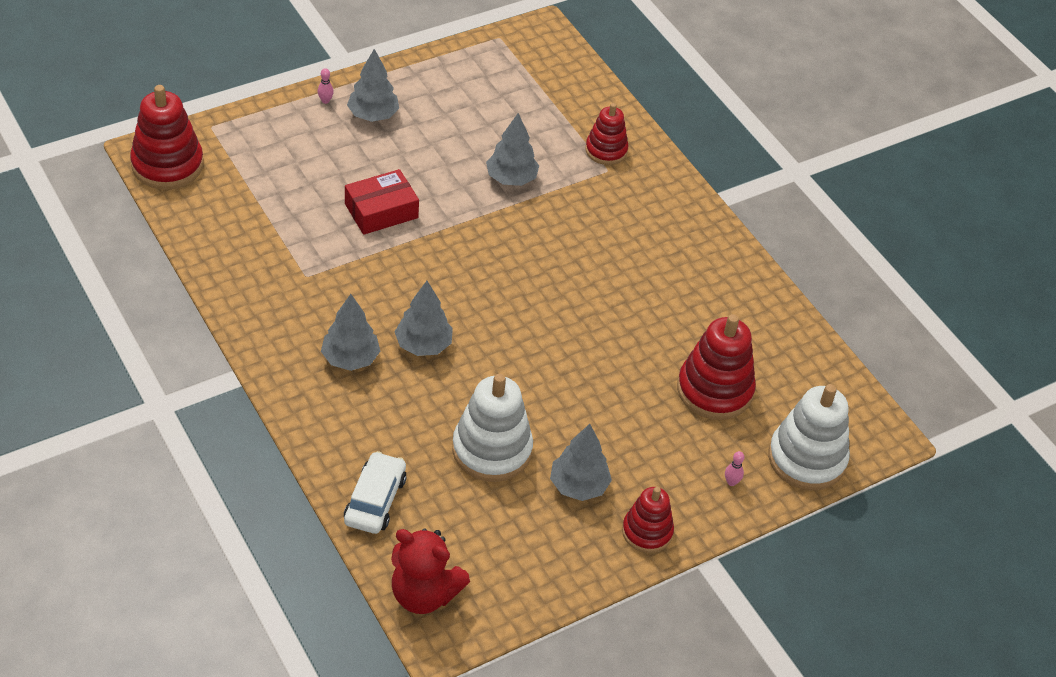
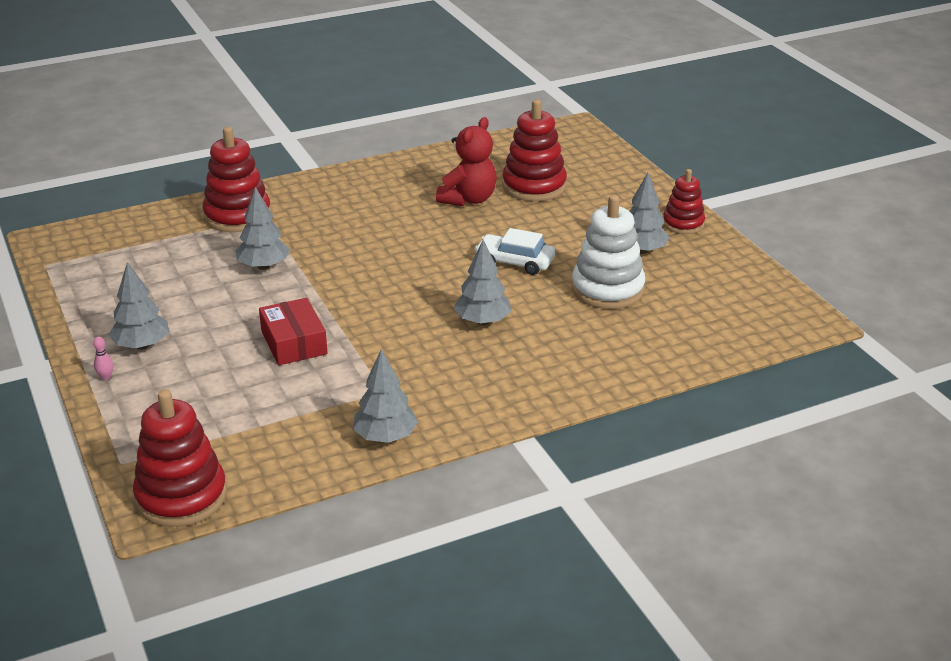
camera: 80 degrees left, 15 degrees down
(350, 358) = (500, 364): grey tree -> grey tree (385, 437)
(375, 500) = (673, 351): white car -> white car (515, 262)
(424, 594) = (770, 328): red teddy bear -> red teddy bear (468, 199)
(606, 150) = (237, 216): red stacking toy -> red stacking toy, size x1.61
(731, 482) = (628, 186): pink bowling pin -> none
(806, 459) = (601, 156): white stacking toy -> none

